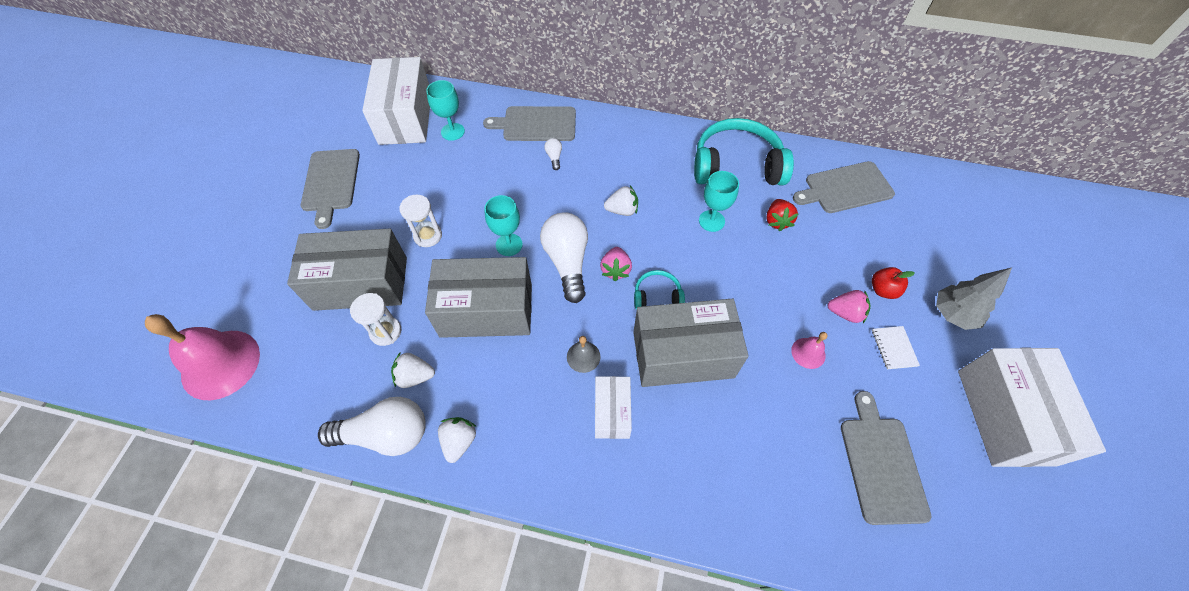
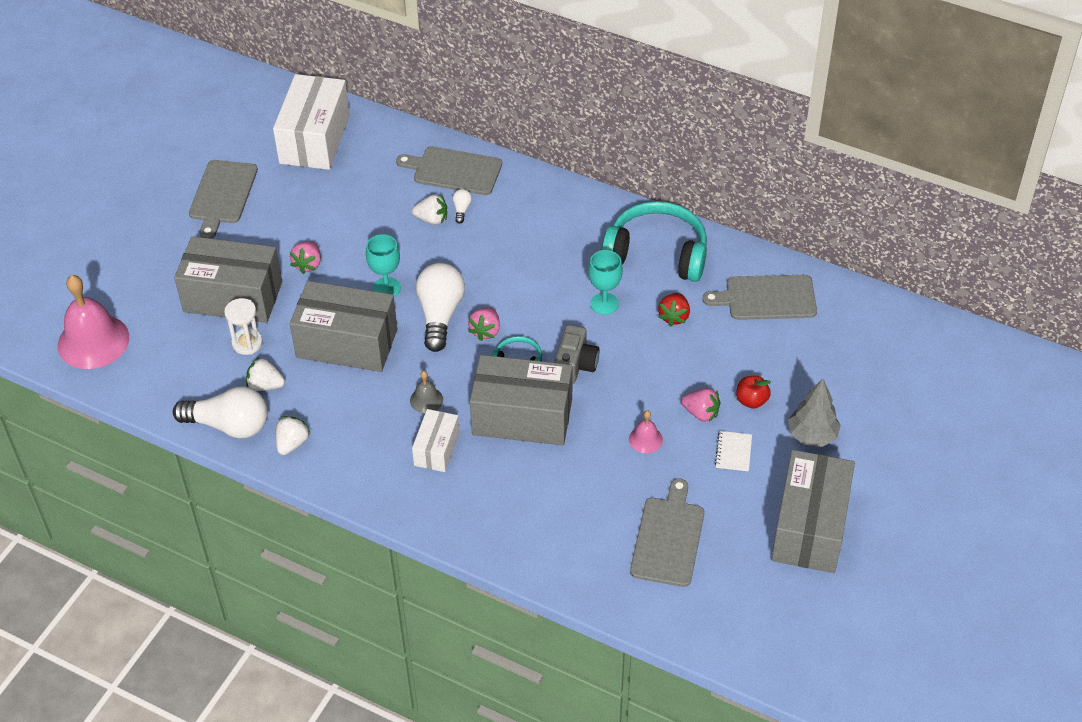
camera: 15 degrees right, 10 degrees down
(428, 236) = (308, 265): white hourglass -> pink strawberry
(452, 132) = (361, 163): turquoise goblet -> none
(622, 210) = (514, 276): white strawberry -> white strawberry (432, 219)
(711, 287) = (575, 365): none -> grey camera
(1005, 416) = (810, 527): white box -> grey box

